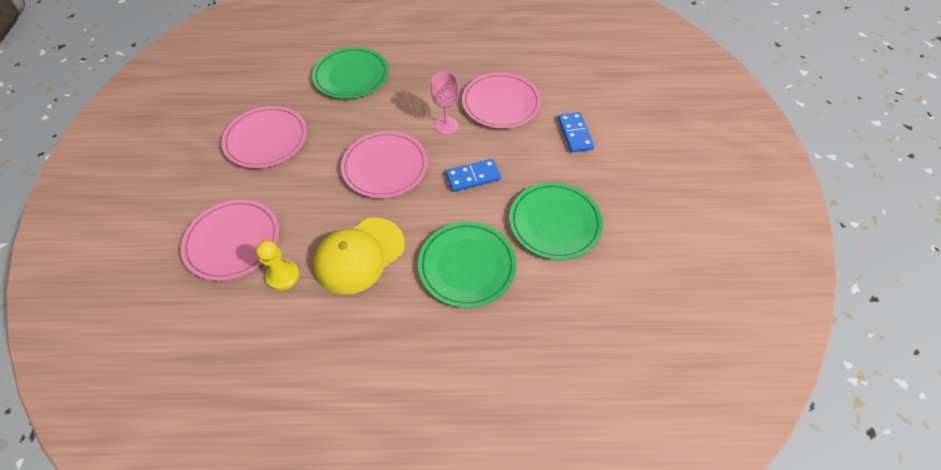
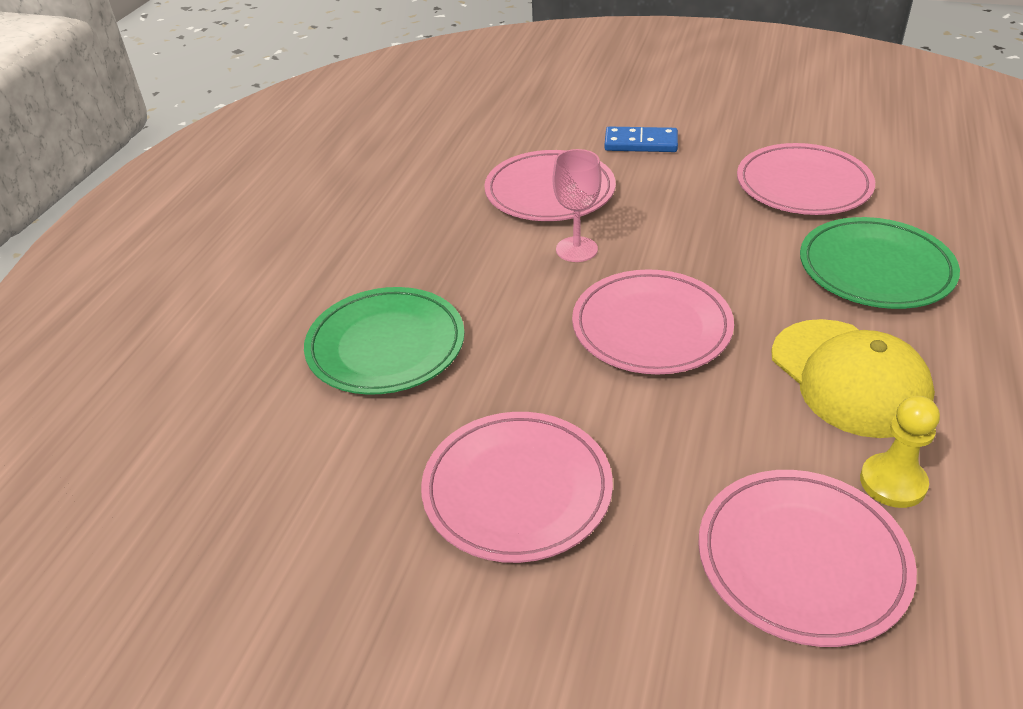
camera: 70 degrees left, 15 degrees down
(473, 177) = (700, 239): blue domino -> none
(555, 223) = (803, 185): green plate -> pink plate

